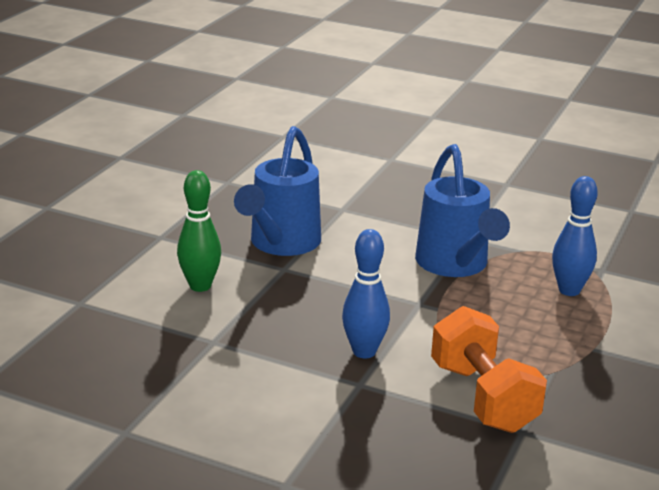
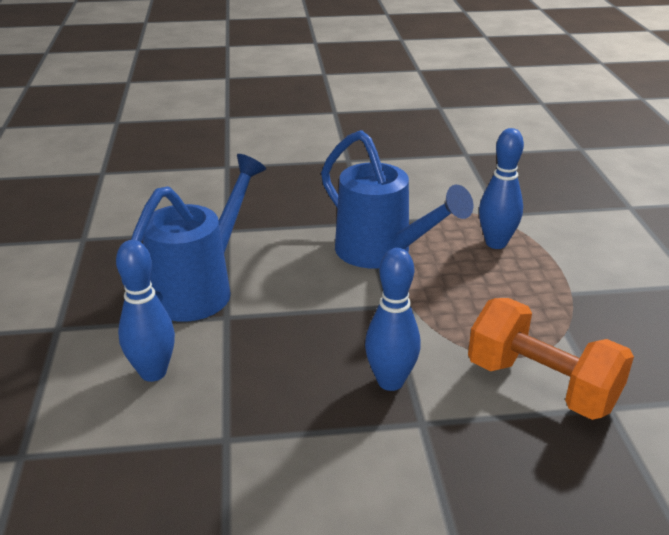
camera: 30 degrees left, 5 degrees up
(200, 286) = (153, 372): green bowling pin -> blue bowling pin
(281, 243) = (199, 289): blue watering can -> blue watering can turned 135 degrees counterclockwise

